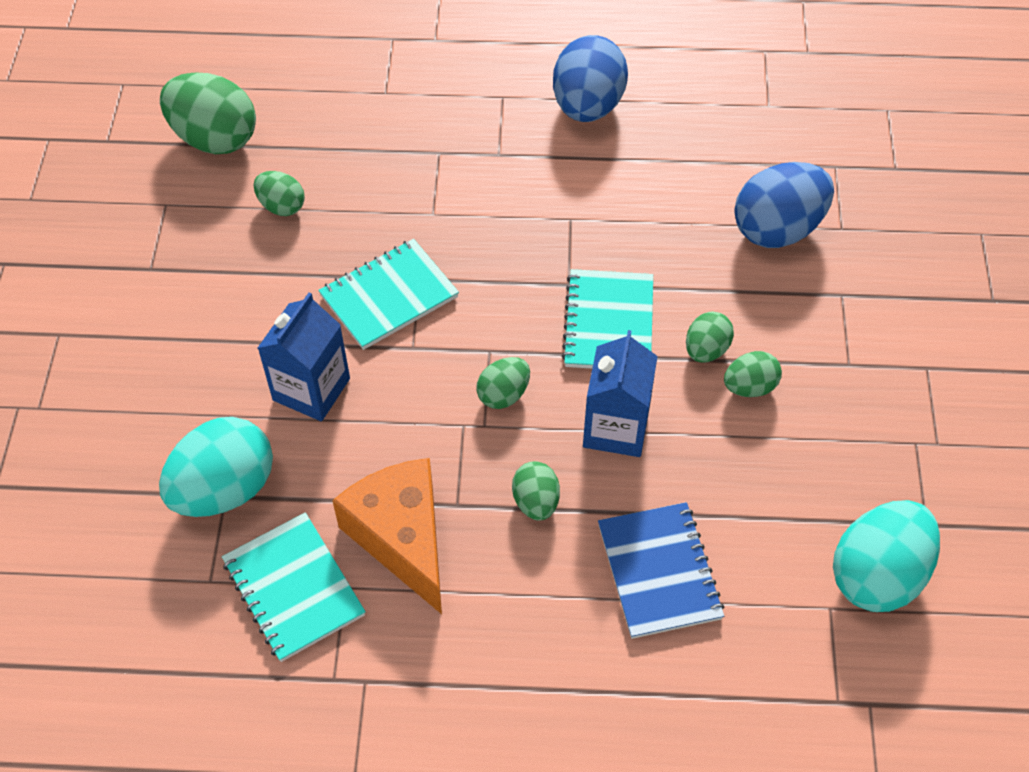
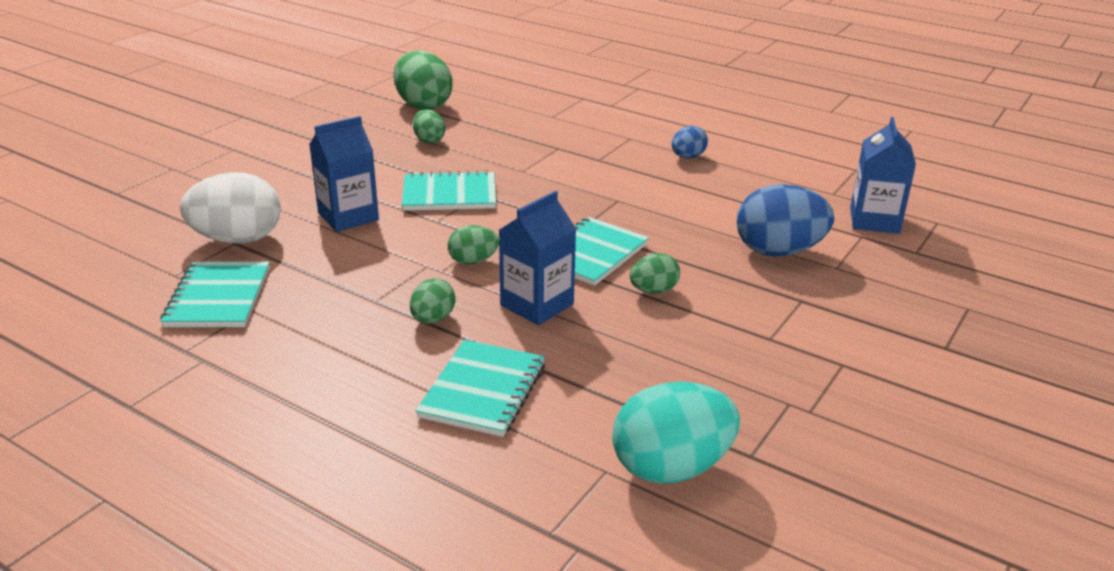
camera: 30 degrees right, 25 degrees down
(224, 489) = (238, 239): turquoise egg -> white egg
(402, 538) = (318, 301): orange cheese -> none
(587, 106) = (687, 157): blue egg -> blue egg, size x0.53
(659, 571) = (483, 391): blue notebook -> turquoise notebook
(749, 387) = (669, 321): green egg -> none
(832, 134) = (874, 220): none -> blue carton

